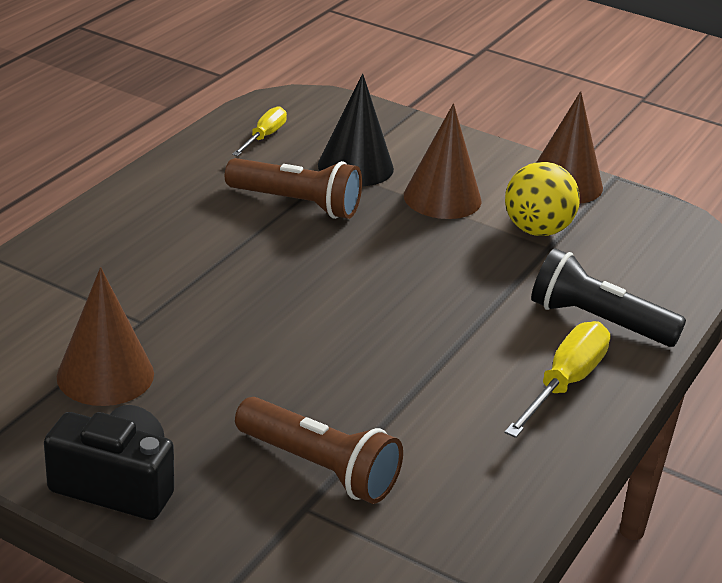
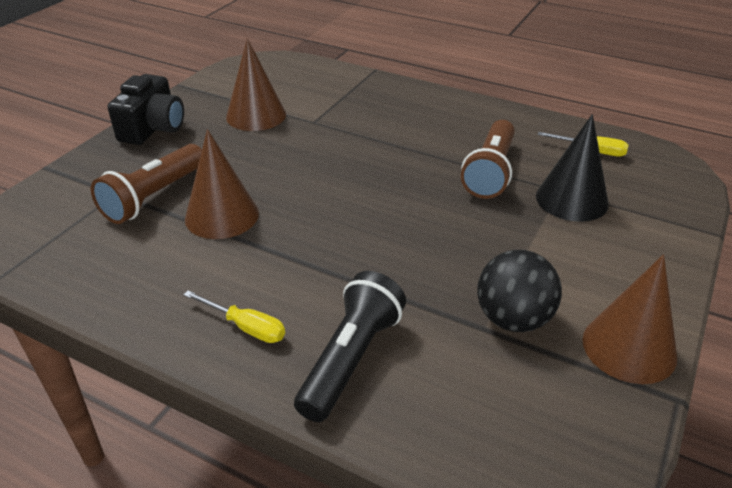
camera: 90 degrees right, 5 degrees up
(442, 198) = (544, 252): brown cone -> brown cone (222, 215)
(537, 230) = (513, 319): yellow ball -> black ball
(564, 383) = (246, 327): yellow screwdriver -> yellow screwdriver, size x0.63

